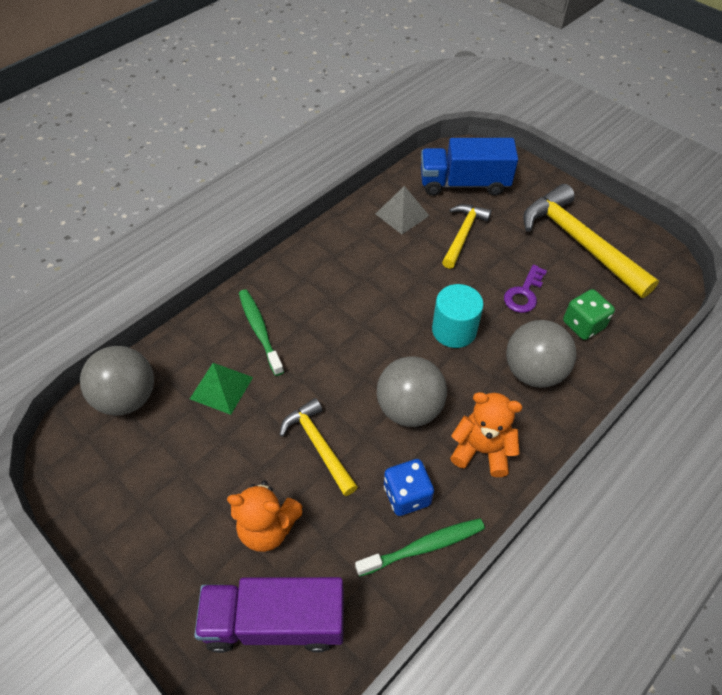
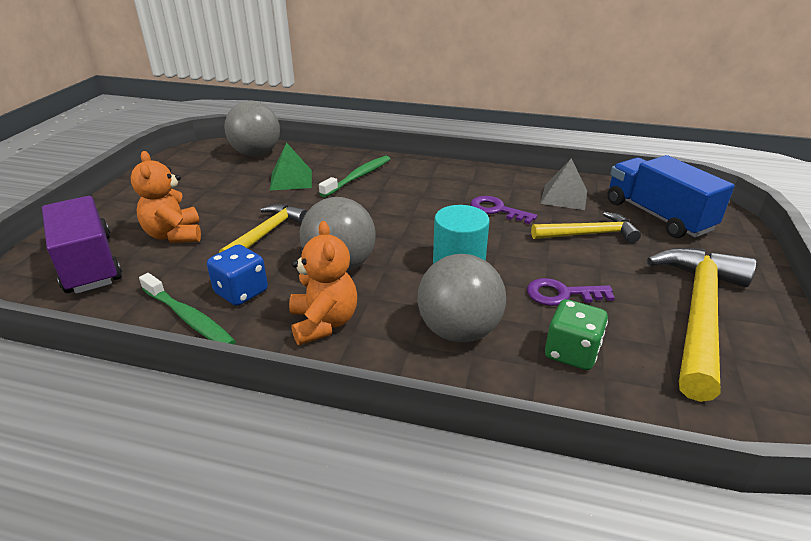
camera: 60 degrees right, 20 degrees down
(393, 265) = (497, 210): none -> purple key

